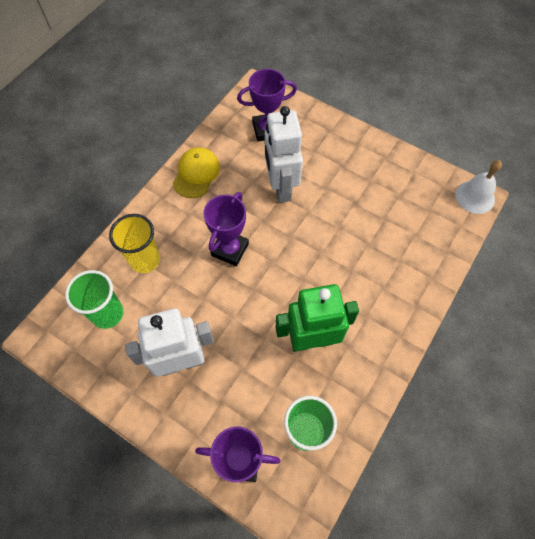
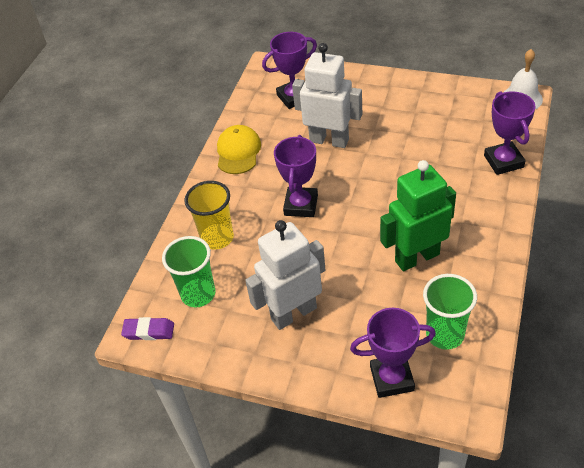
camera: 10 degrees left, 15 degrees down
(53, 338) = (149, 331): none -> purple eraser
(281, 187) = (329, 140): white robot -> white robot turned 135 degrees clockwise
(430, 262) = (503, 161): none -> purple trophy

